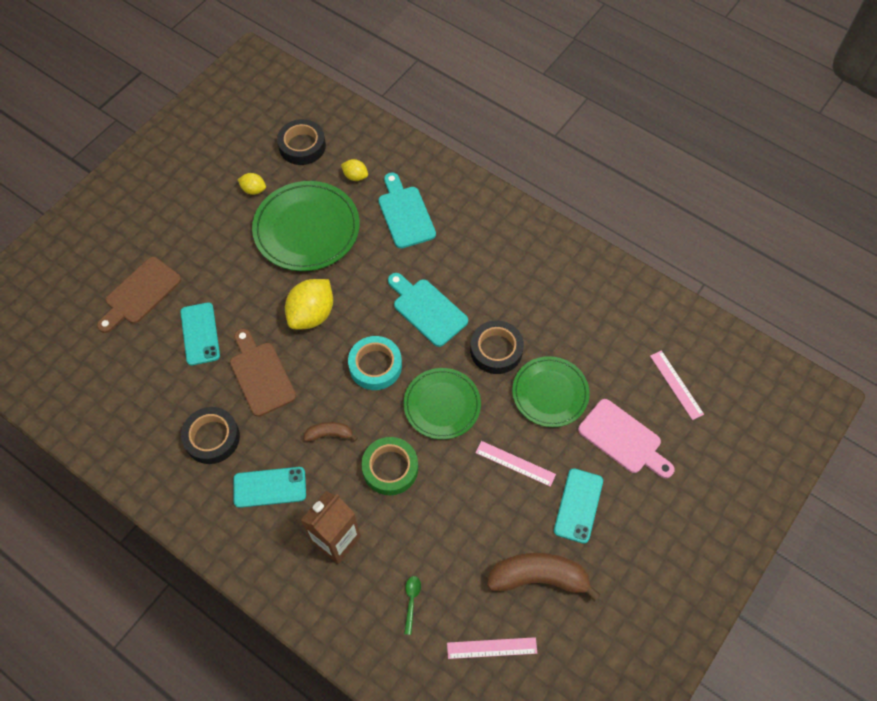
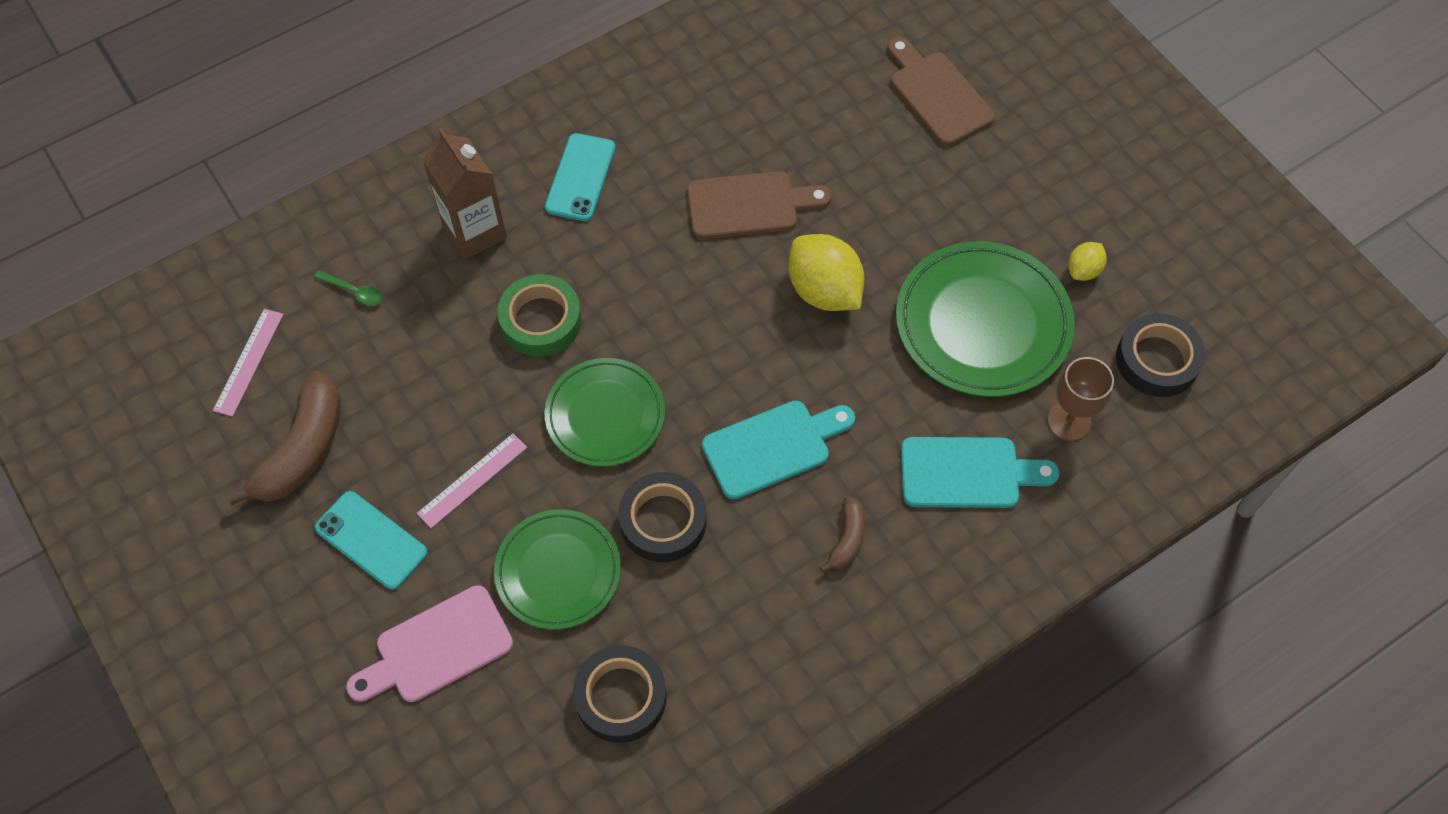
camera: 110 degrees right, 0 degrees up
(200, 334) = (844, 149): turquoise phone -> none
(212, 438) = (679, 131): black tape -> black tape (620, 697)
(329, 434) = (624, 263): brown banana -> brown banana (847, 539)
(355, 176) = (1069, 421): yellow lemon -> brown goblet
(375, 366) = (705, 348): turquoise tape -> none
(676, 384) = (487, 774): pink ruler -> none

